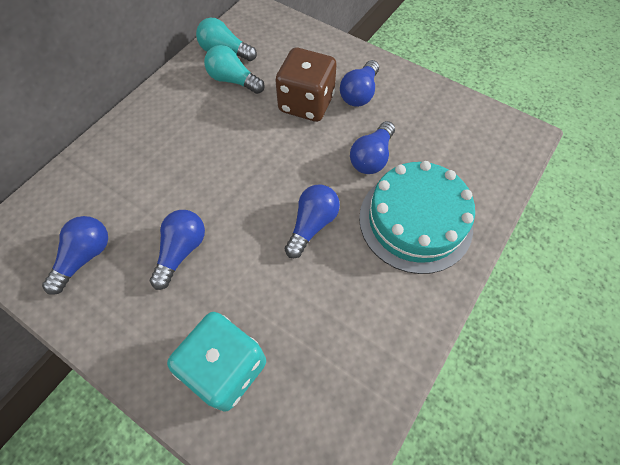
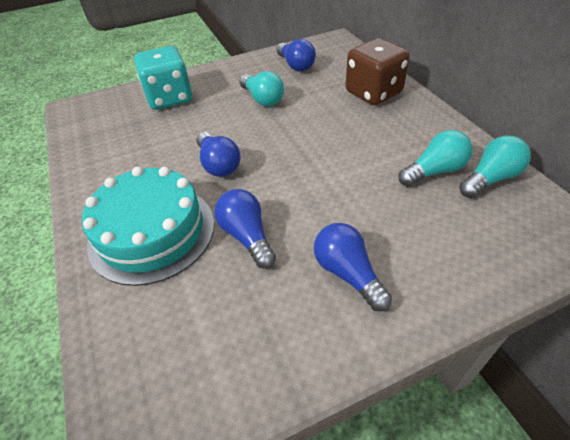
camera: 125 degrees right, 15 degrees down
(182, 251) = (262, 99): blue light bulb -> turquoise light bulb
(306, 103) = (362, 215): brown dice -> brown dice (373, 93)

